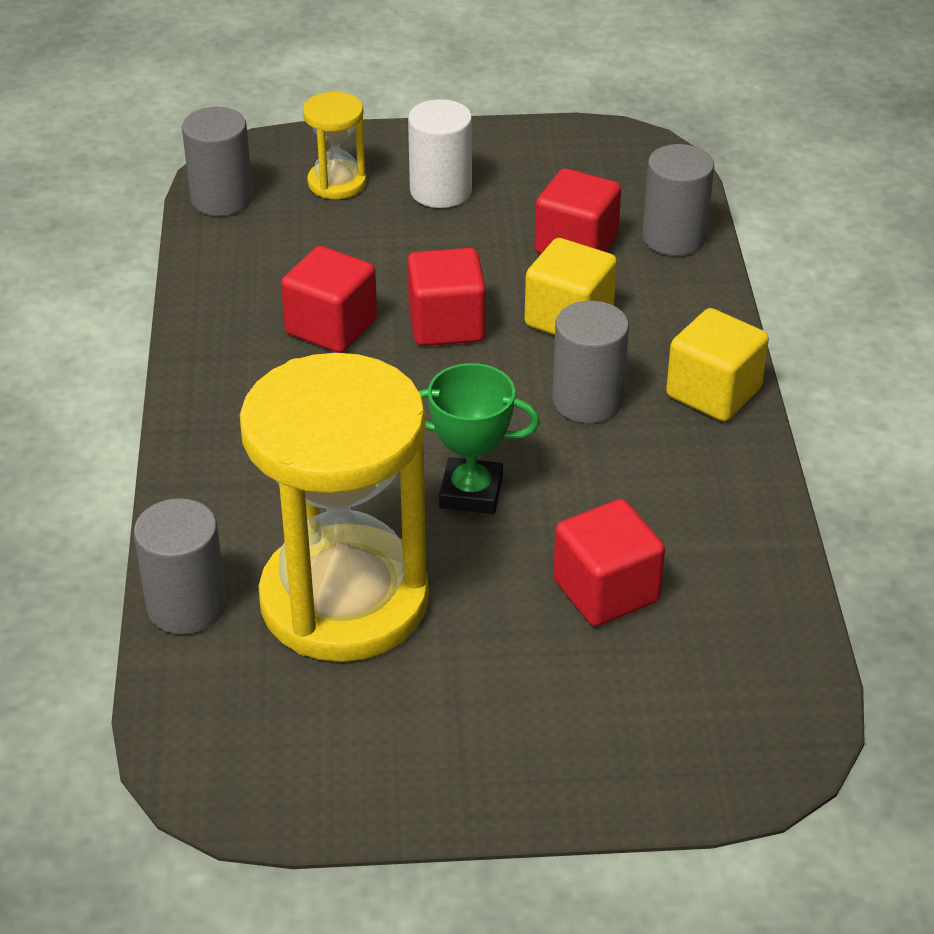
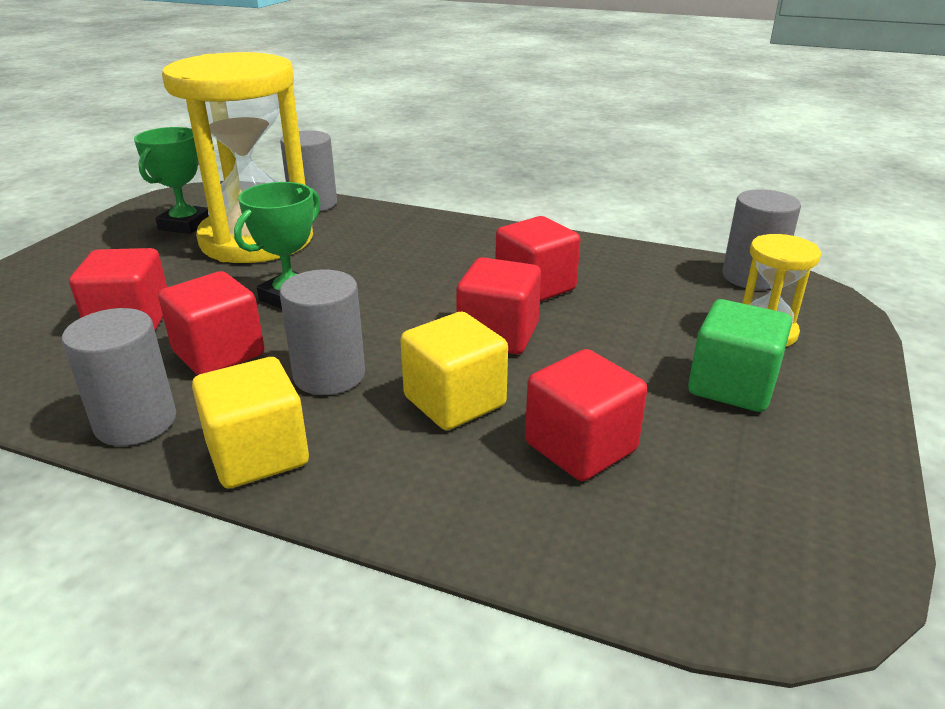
camera: 115 degrees right, 10 degrees down
(339, 709) = (185, 225): none -> green trophy
(440, 191) = (732, 386): white cylinder -> green cube
(609, 488) = (219, 353): none -> red cube
(674, 238) = (554, 536): grey cylinder -> grey cylinder (136, 422)

